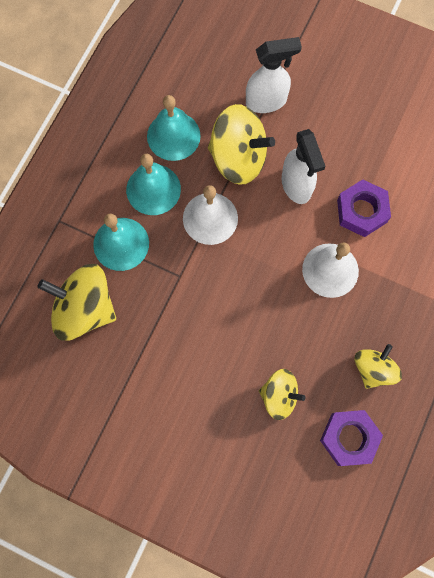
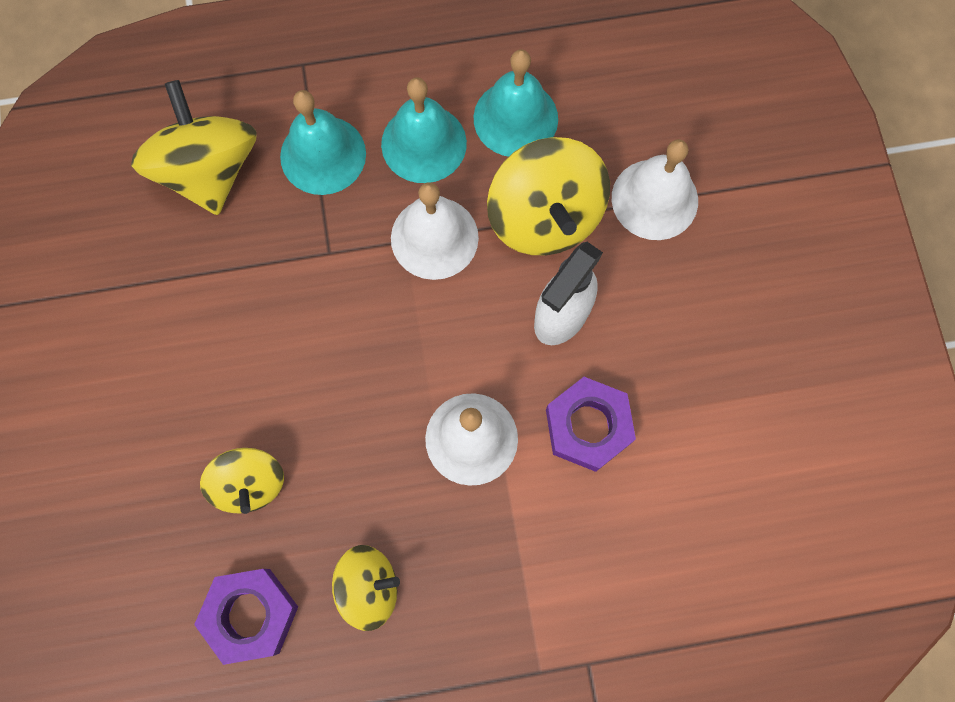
camera: 55 degrees right, 0 degrees up
(266, 101) = (654, 199): white spray bottle -> white bell

